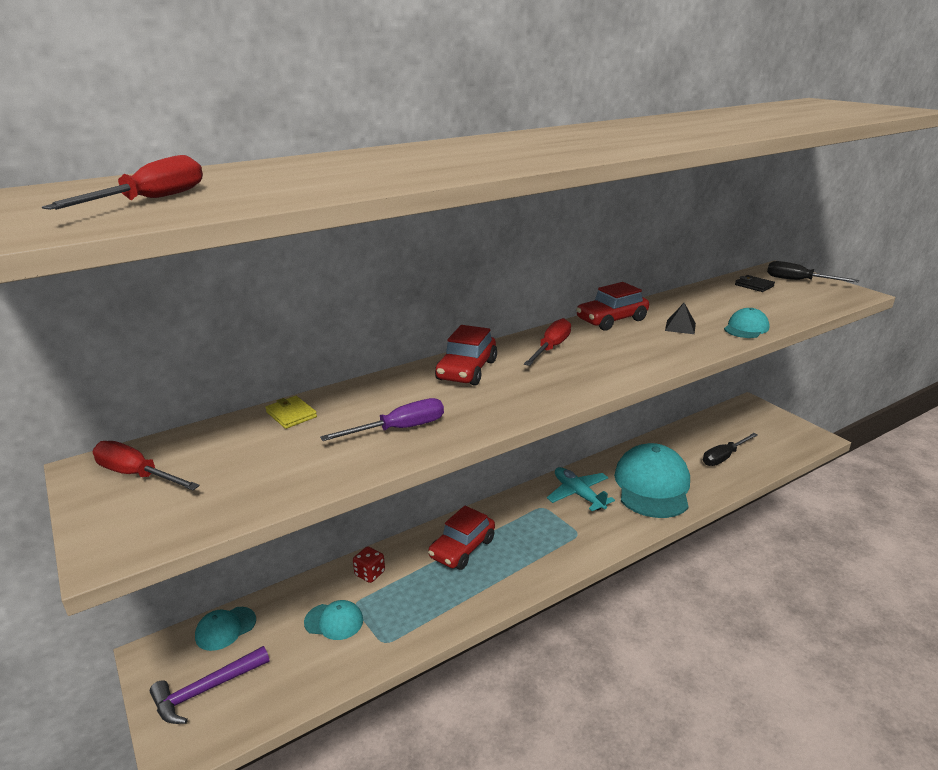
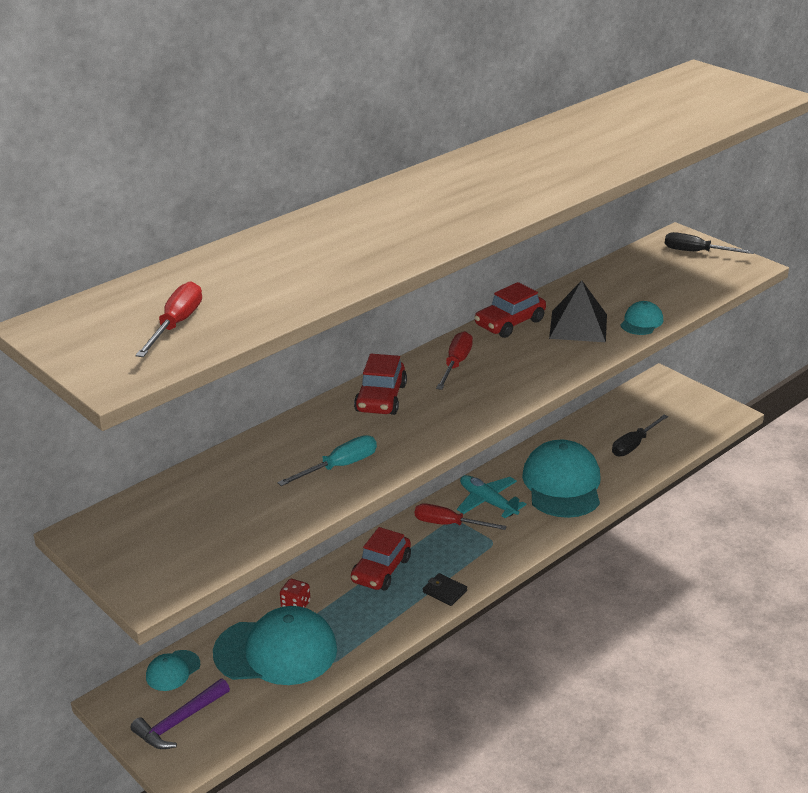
camera: 10 degrees left, 5 degrees up
(137, 474) = (127, 533): red screwdriver -> red screwdriver (448, 524)
(291, 414) = (233, 462): yellow wallet -> none
(334, 621) = (276, 651): turquoise cap -> turquoise cap, size x2.17
(400, 429) = (340, 466): purple screwdriver -> turquoise screwdriver
(680, 327) = (578, 326): black pyramid -> black pyramid, size x1.96
(754, 285) = (651, 263): black wallet -> black wallet (444, 591)

